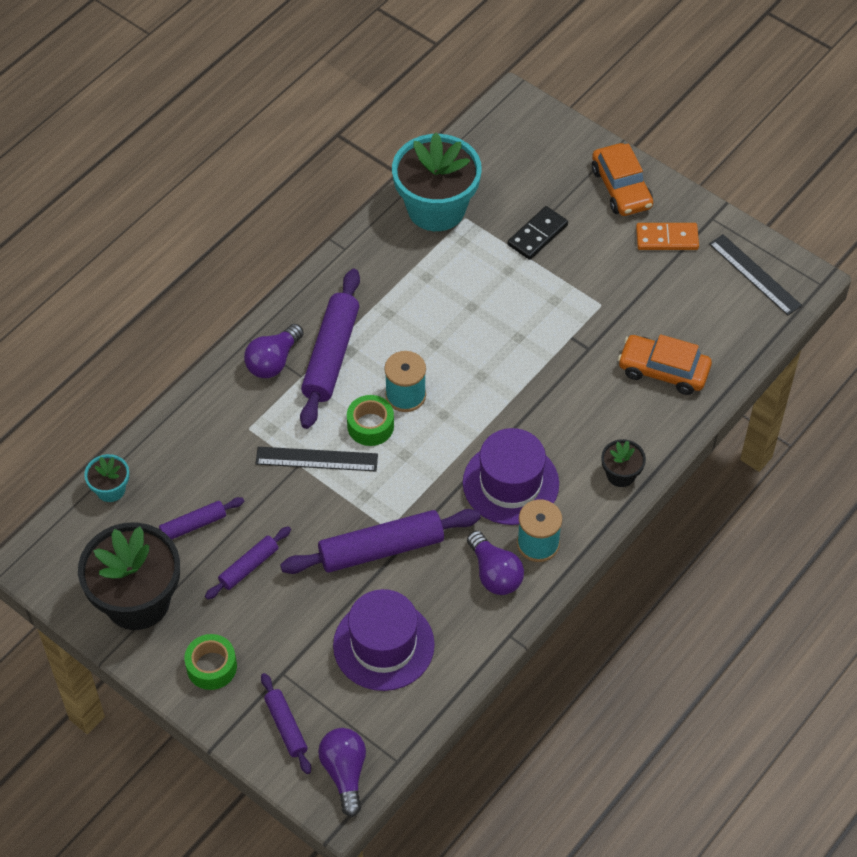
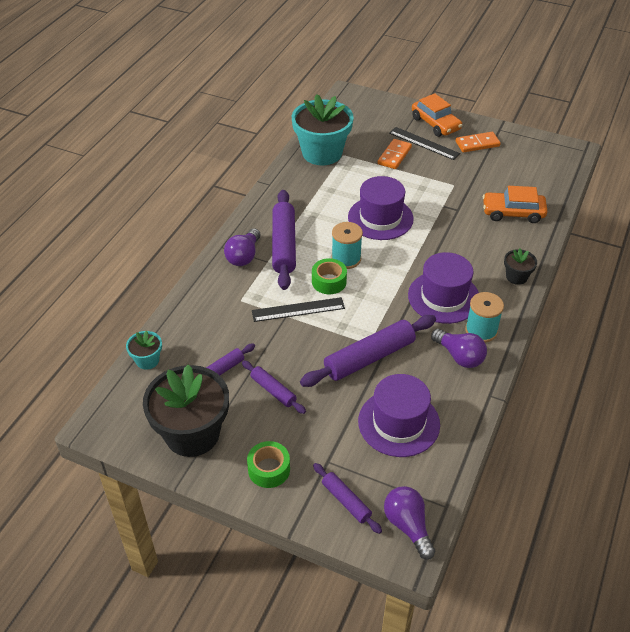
camera: 15 degrees left, 10 degrees down
(248, 566) = (273, 391): purple rolling pin -> purple rolling pin turned 75 degrees counterclockwise
(476, 339) = (380, 218): none -> purple hat
(537, 235) = (394, 156): black domino -> orange domino
(755, 274) = (542, 152): black ruler -> black ruler (424, 143)

